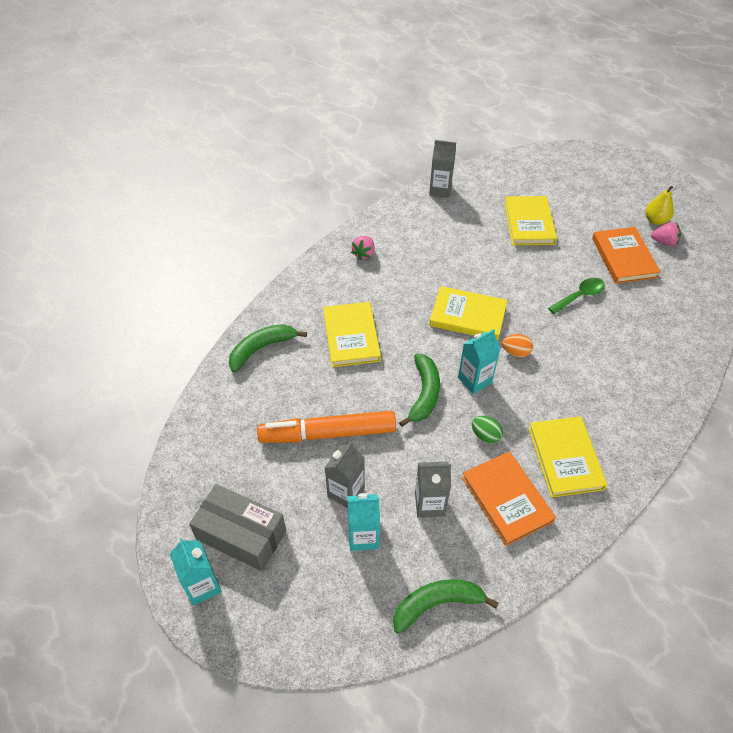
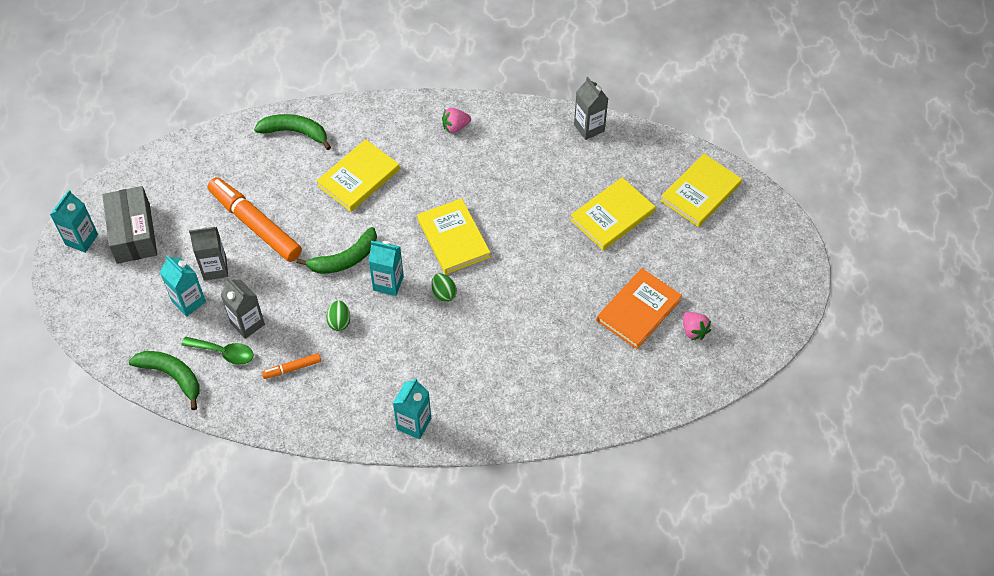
camera: 50 degrees right, 5 degrees up
(507, 499) = (292, 368): orange book -> orange marker
(516, 352) = (444, 293): orange egg -> green egg
(565, 458) = (363, 385): yellow book -> yellow book (700, 193)
(580, 296) = (554, 303): green spoon -> green spoon (224, 352)
(630, 447) = (414, 424): none -> turquoise carton
(655, 220) = (719, 309): yellow pear -> none

